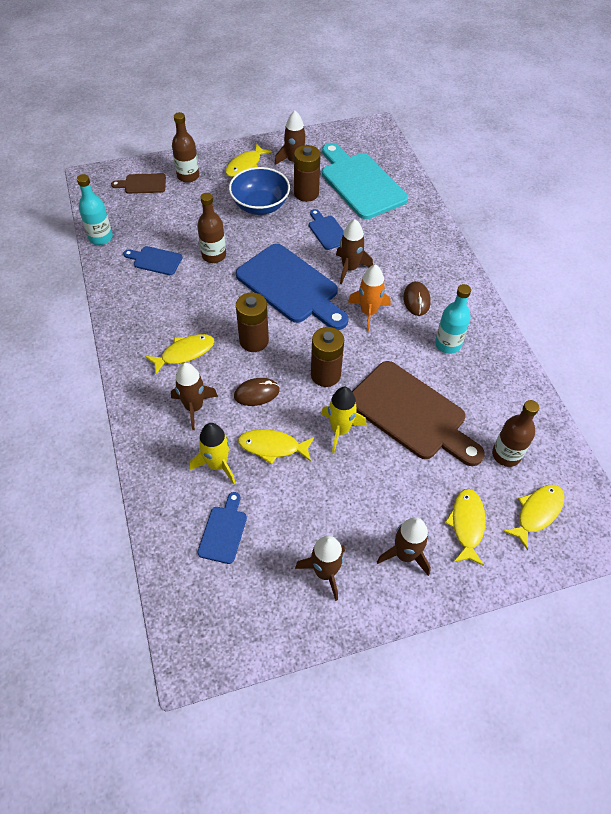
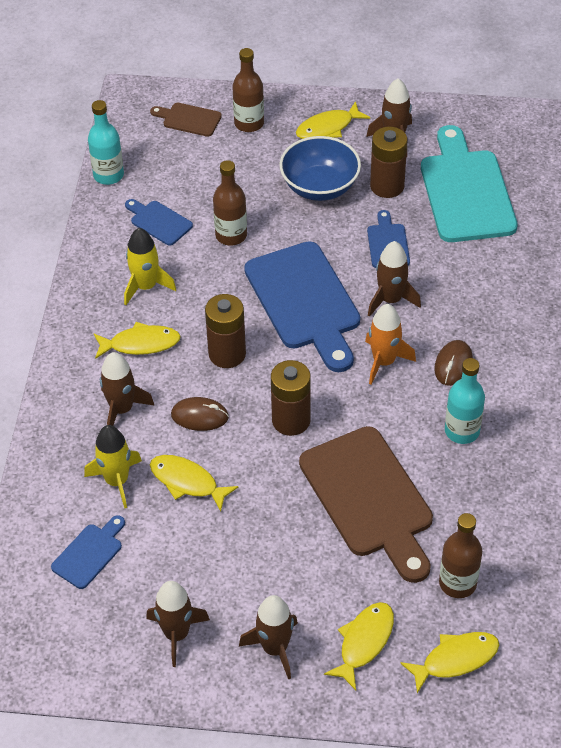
camera: 25 degrees right, 5 degrees down
(340, 430) = (274, 489): yellow rocket -> yellow rocket (146, 286)

